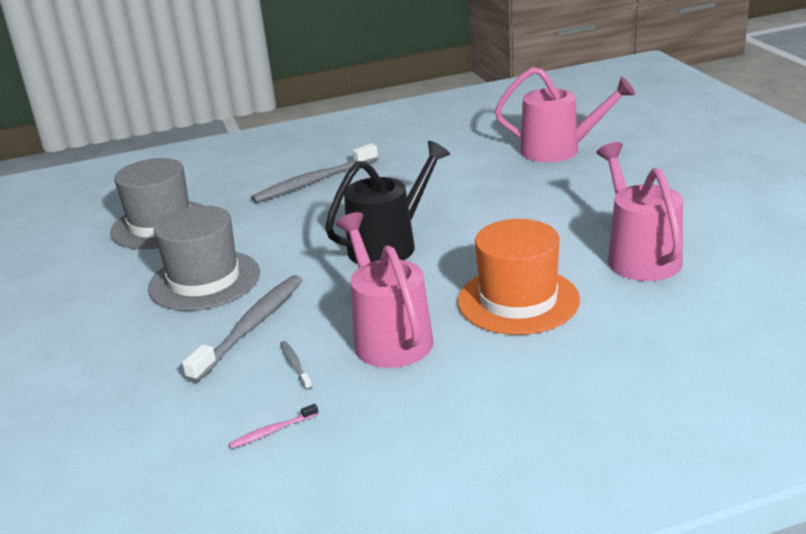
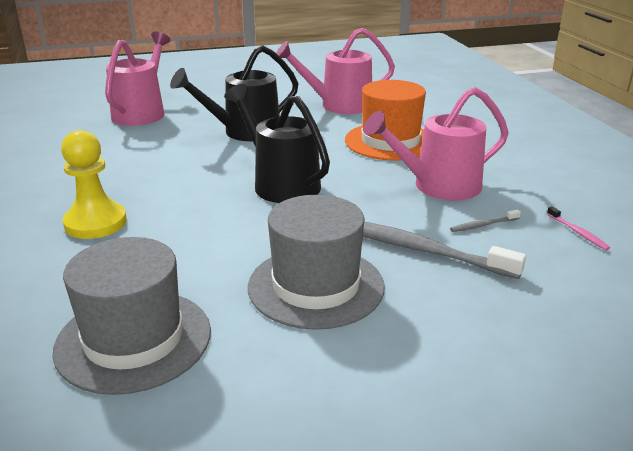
camera: 90 degrees left, 0 degrees up
(314, 181) = (95, 223): grey toothbrush -> yellow pawn
(520, 209) = (244, 132): none -> black watering can

